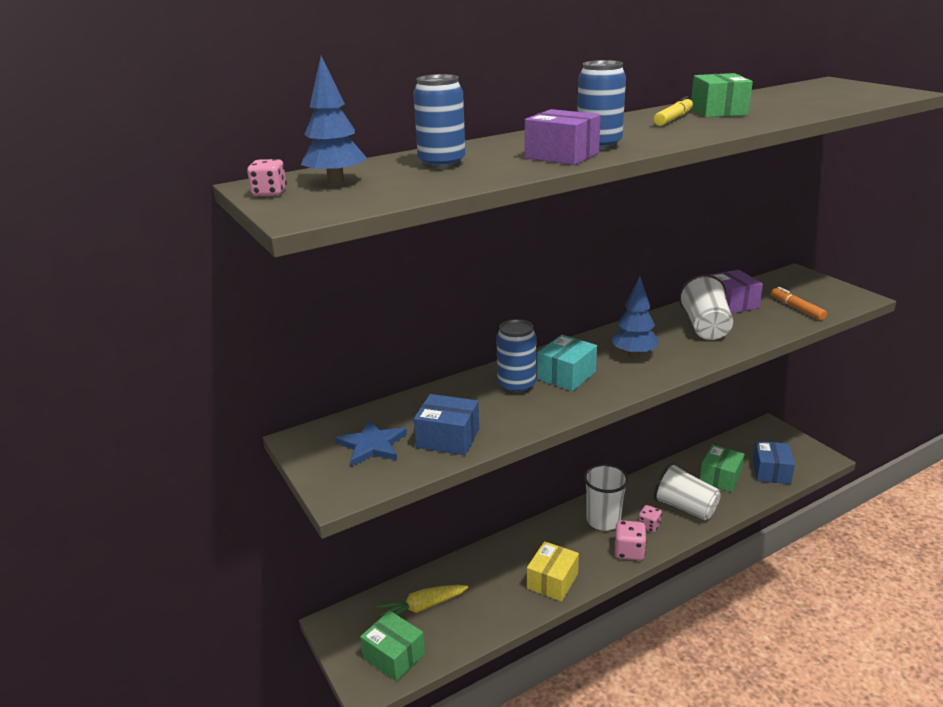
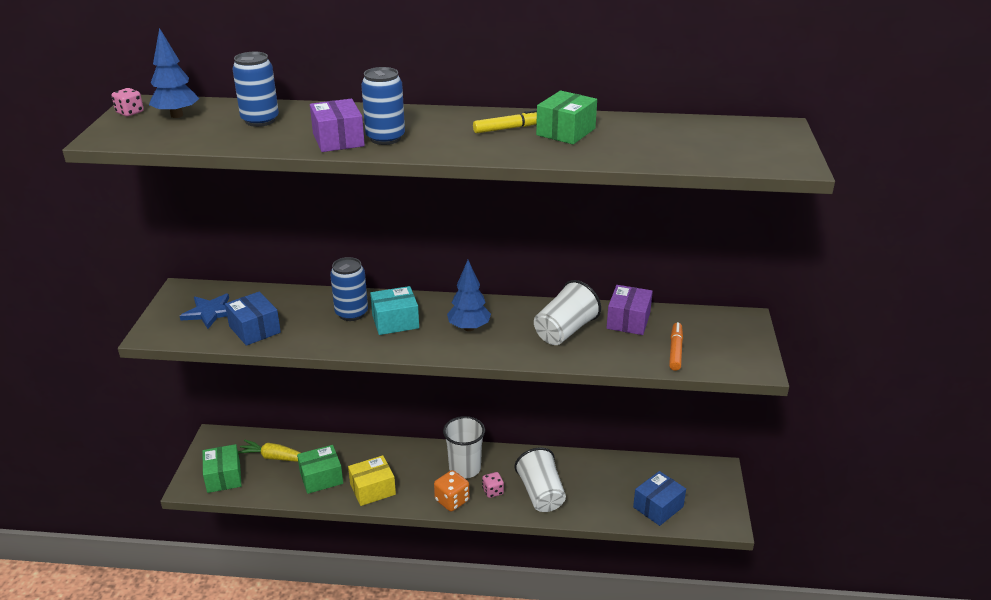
camera: 35 degrees right, 5 degrees up
(629, 551) = (452, 500): pink dice -> orange dice
(720, 477) = (605, 487): green box -> green box (321, 478)

